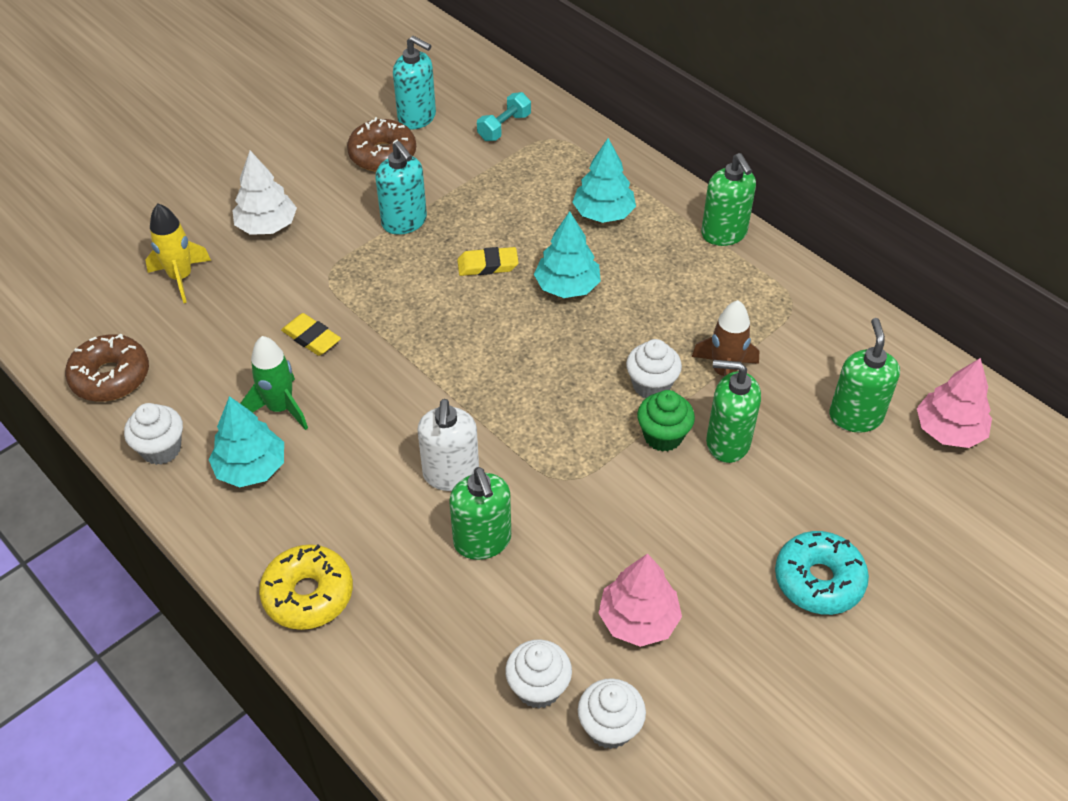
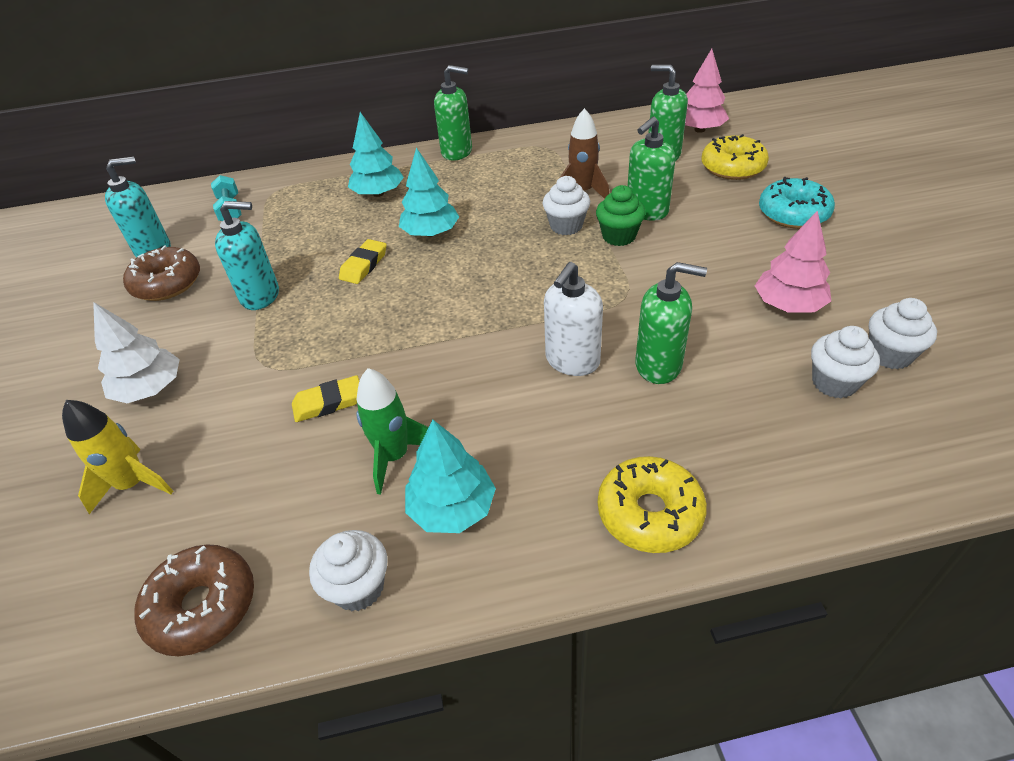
camera: 55 degrees left, 5 degrees down
(451, 475) = (572, 361): white soap dispenser -> white soap dispenser turned 90 degrees clockwise
(880, 492) = (732, 167): none -> yellow donut

